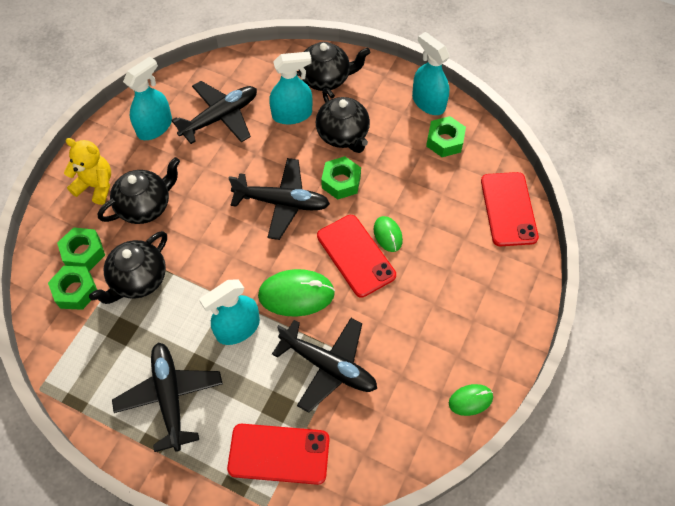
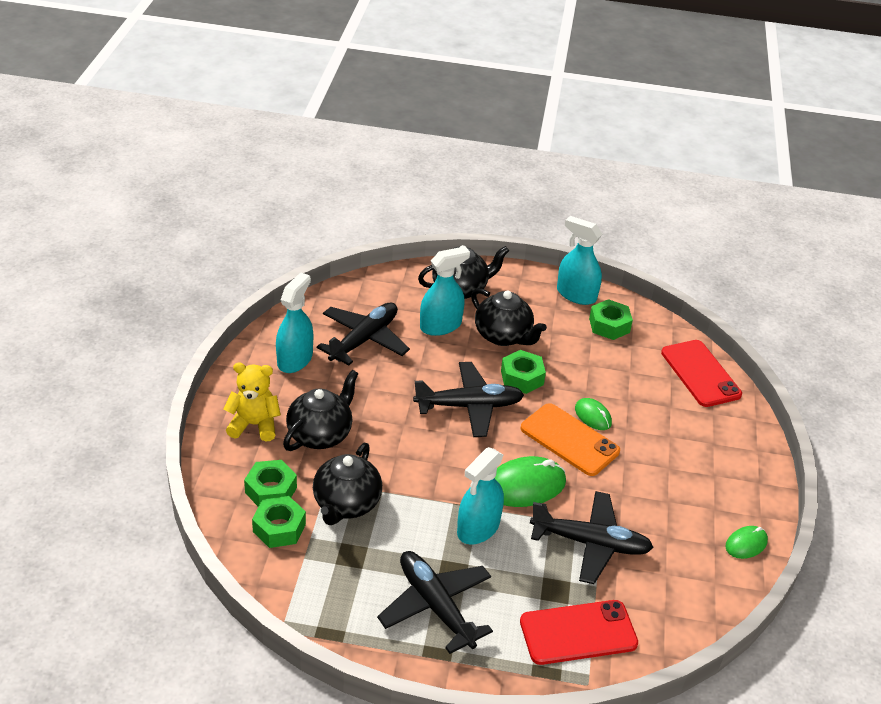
camera: 20 degrees left, 20 degrees down
(356, 255) = (569, 440): red phone -> orange phone

